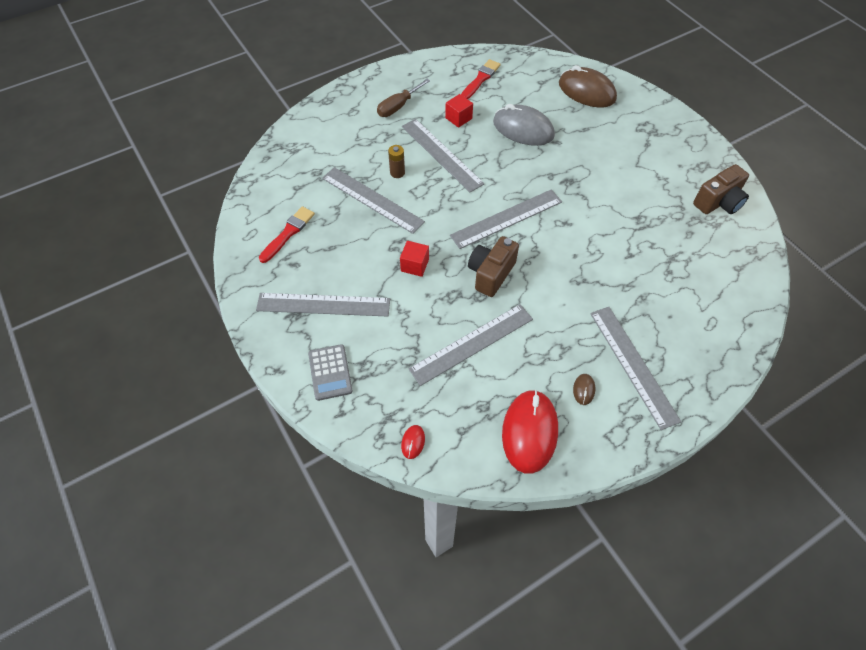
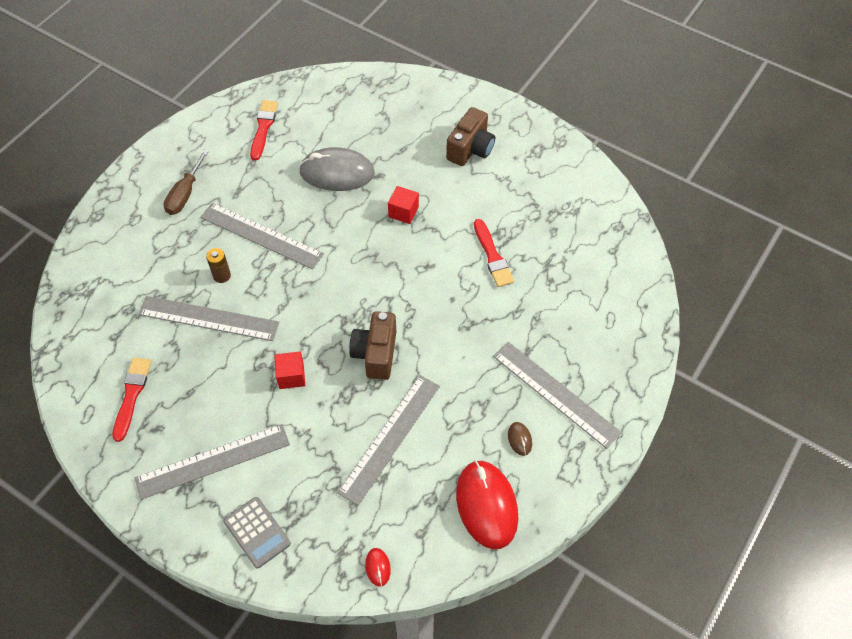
camera: 25 degrees left, 0 degrees up
(458, 118) = (260, 185): red cube -> red cube (403, 212)
(506, 218) = (364, 284): grey ruler -> none
(586, 91) = (385, 103): brown mouse -> none
(625, 235) = (492, 256): none -> red brush
(718, 202) = (568, 186): brown camera -> brown camera (471, 149)

